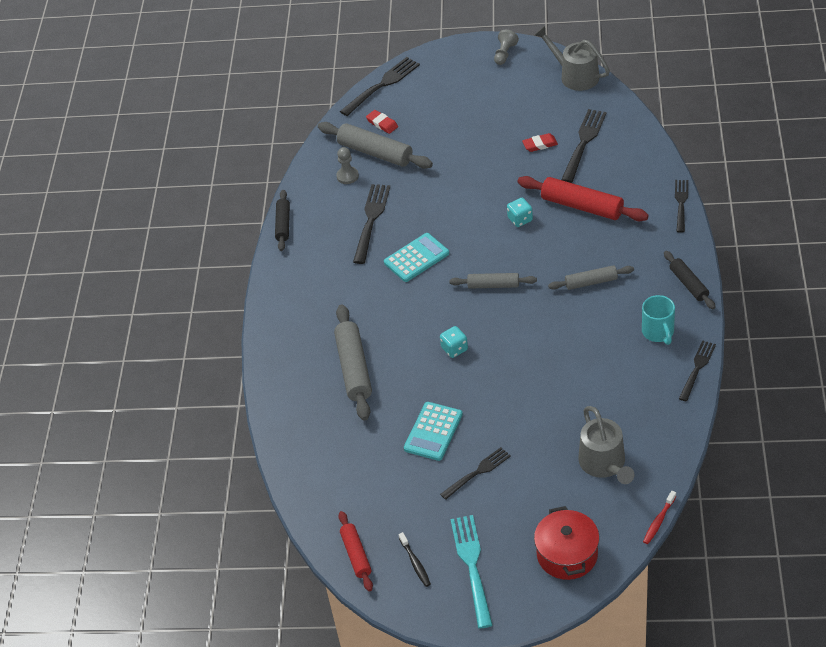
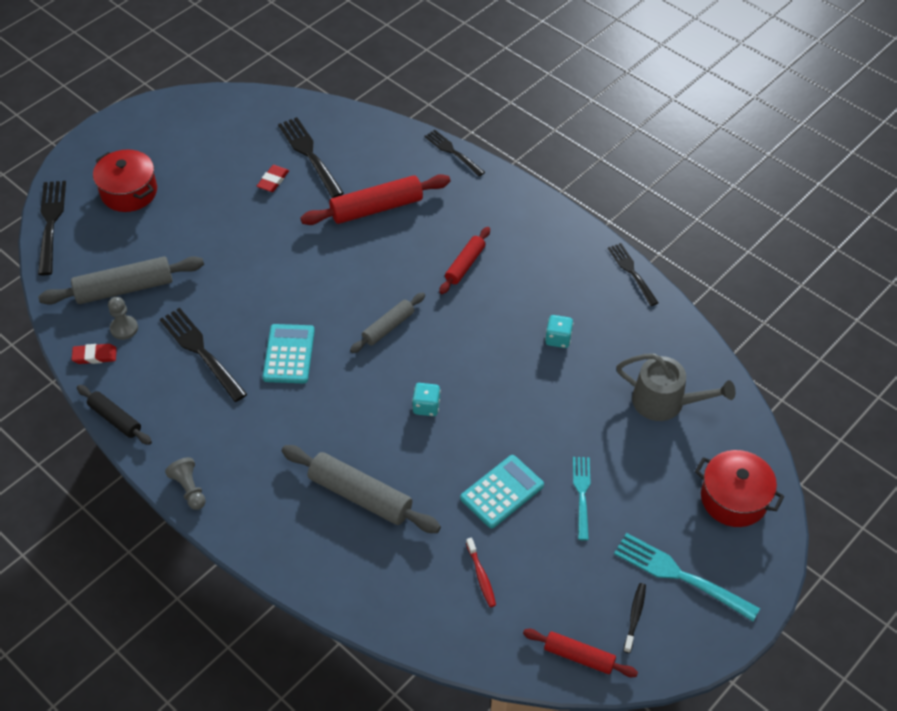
camera: 55 degrees left, 5 degrees up
(382, 123) = (97, 258): red eraser -> red eraser (95, 356)
(415, 563) = (635, 616): black toothbrush -> black toothbrush turned 90 degrees counterclockwise
(433, 432) = (502, 492): turquoise calculator -> turquoise calculator turned 105 degrees counterclockwise
(447, 95) = (129, 192): none -> red pot
(477, 472) = (582, 494): black fork -> turquoise fork
(505, 54) = (138, 123): grey pawn -> grey pawn (189, 489)
(520, 219) = (338, 255): turquoise dice -> turquoise dice (558, 339)
(575, 76) = (229, 103): grey watering can -> none
(591, 282) = (465, 265): grey rolling pin -> red rolling pin
(658, 332) = (568, 266): turquoise mug -> none
(658, 521) = (759, 413): red toothbrush -> red toothbrush (481, 576)
(688, 284) = (541, 211): black rolling pin -> none

